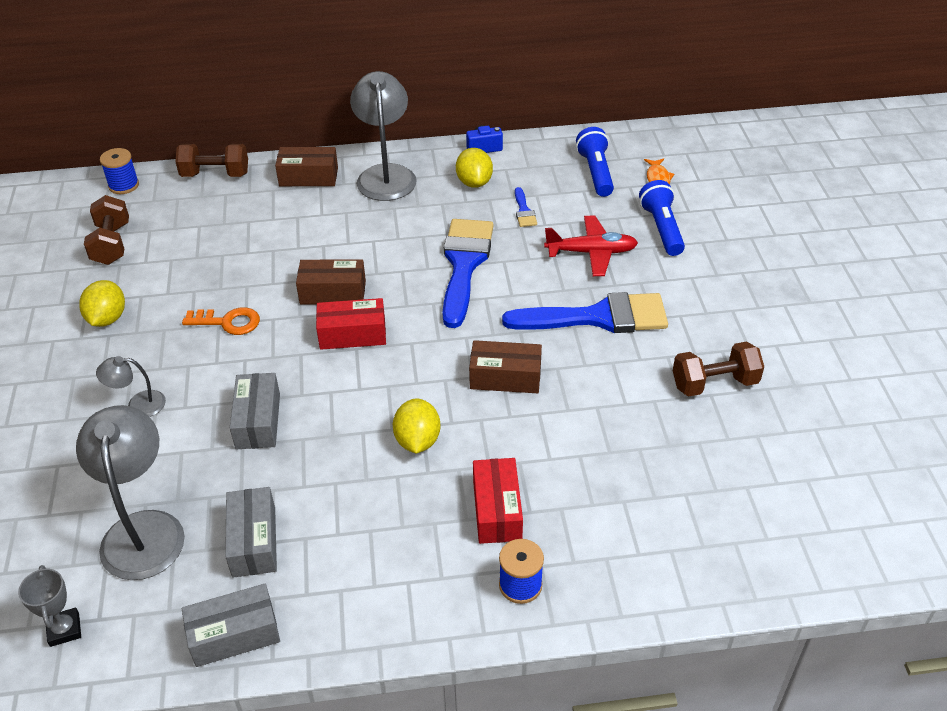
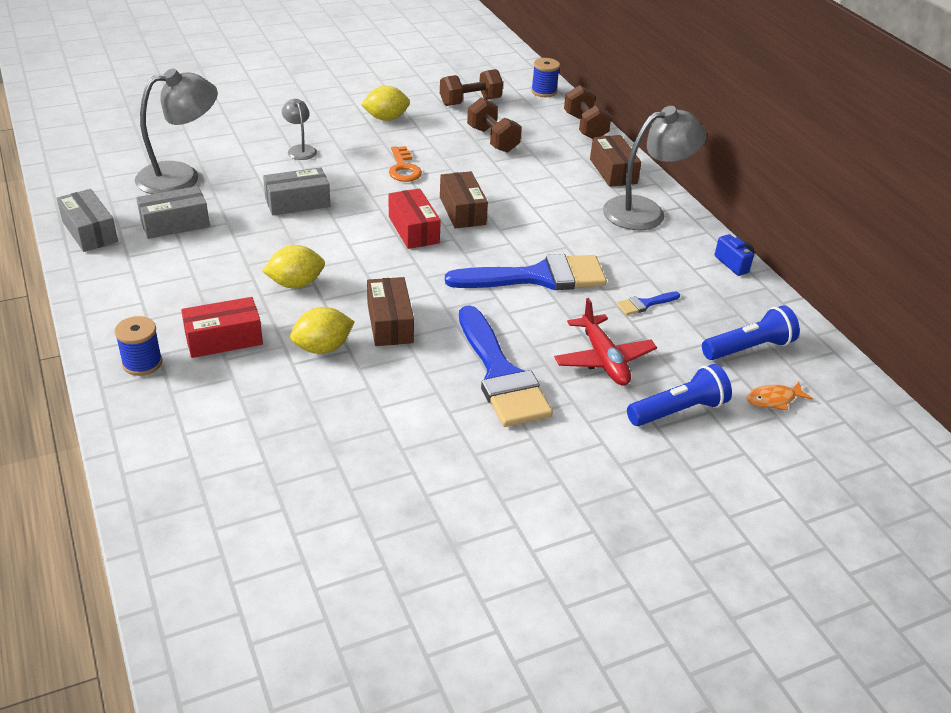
camera: 70 degrees right, 5 degrees down
(64, 629) = (93, 166): grey trophy -> none
(474, 182) = (670, 265): yellow lemon -> yellow lemon (323, 348)
(714, 383) = (431, 473): brown dumbbell -> brown dumbbell (492, 140)

